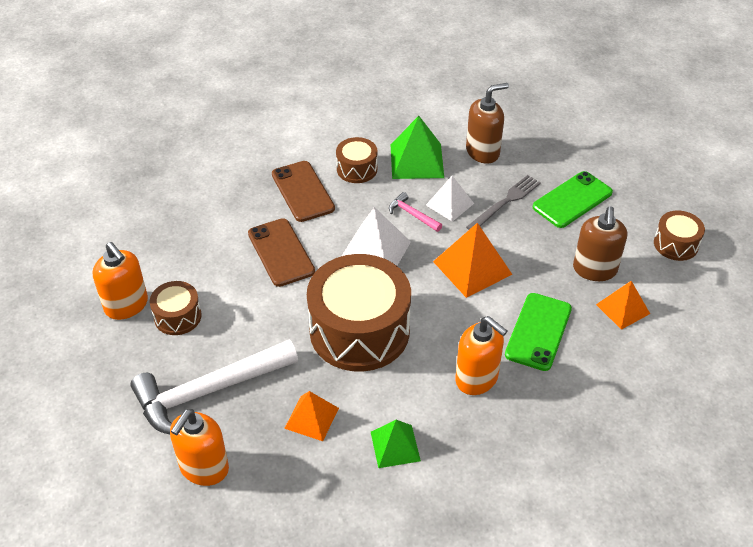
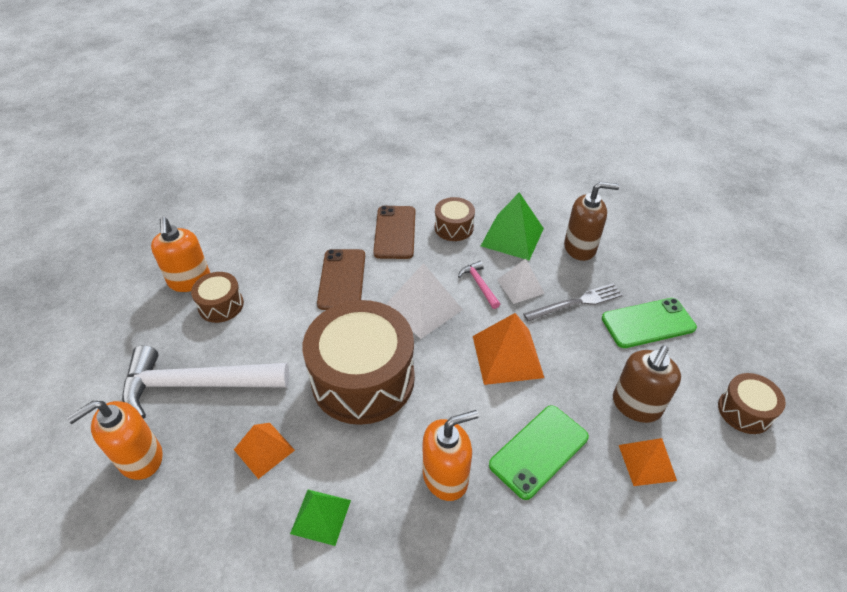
camera: 25 degrees right, 0 degrees up
(477, 378) = (445, 477): orange soap dispenser -> orange soap dispenser turned 90 degrees counterclockwise

